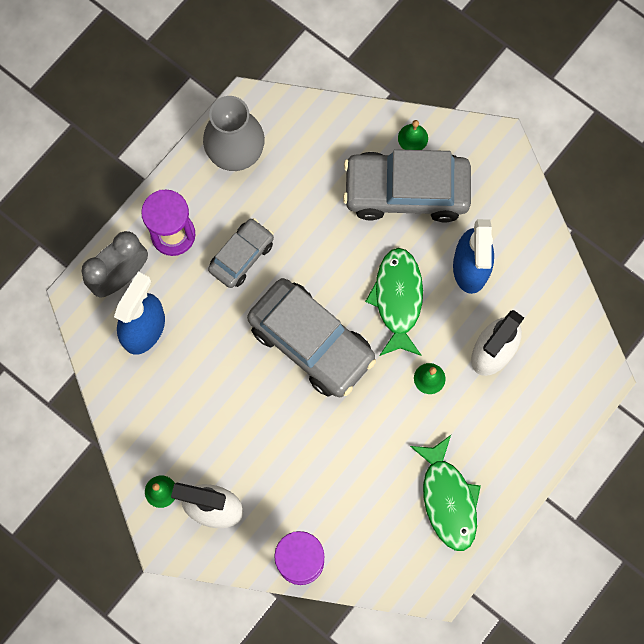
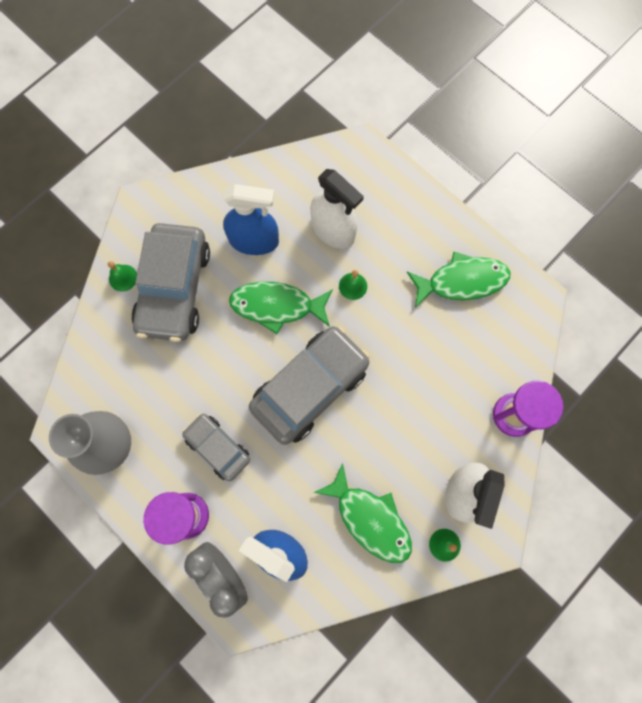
camera: 85 degrees left, 0 degrees up
(181, 414) = (370, 519): none -> green fish

